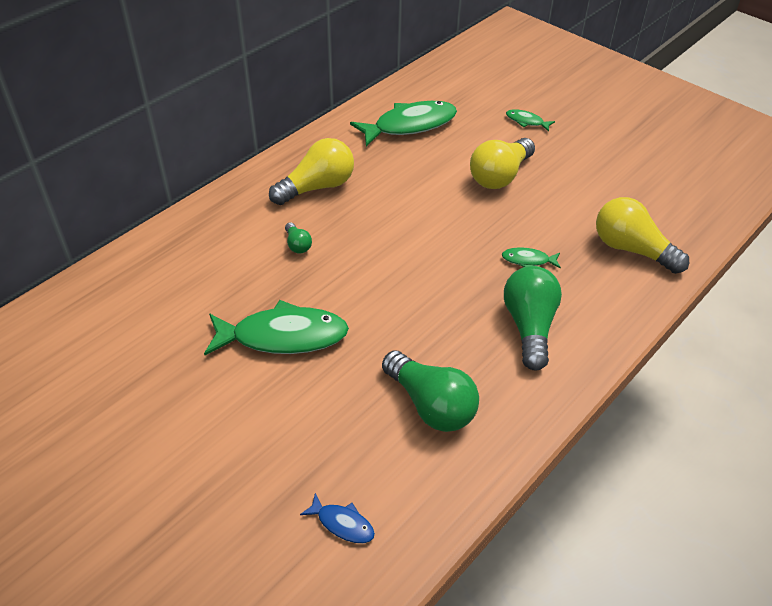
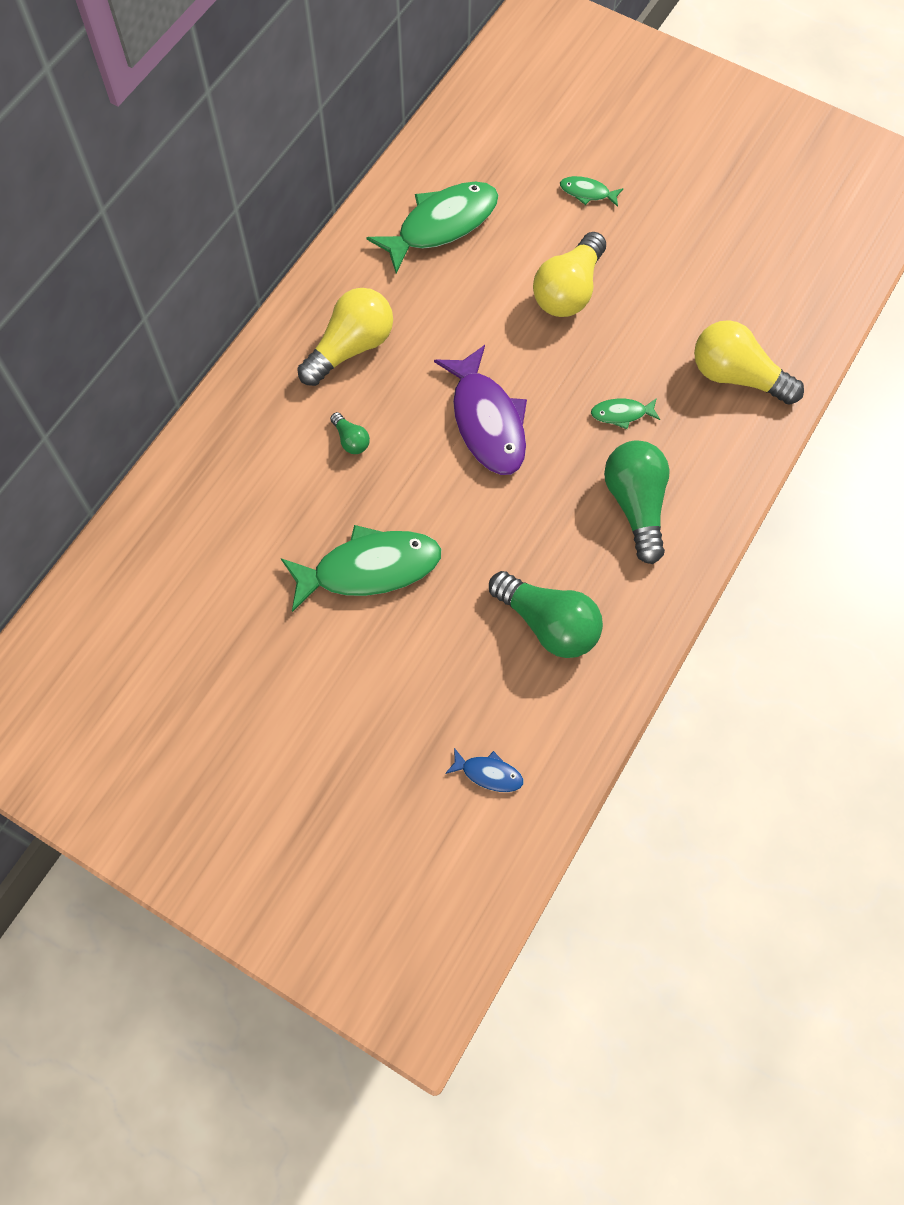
camera: 10 degrees left, 20 degrees up
(413, 249) = (487, 421): none -> purple fish

